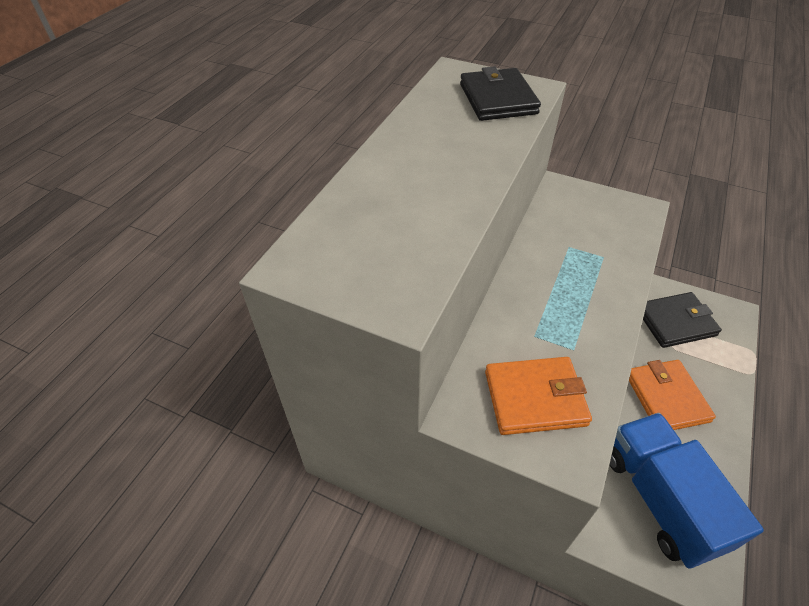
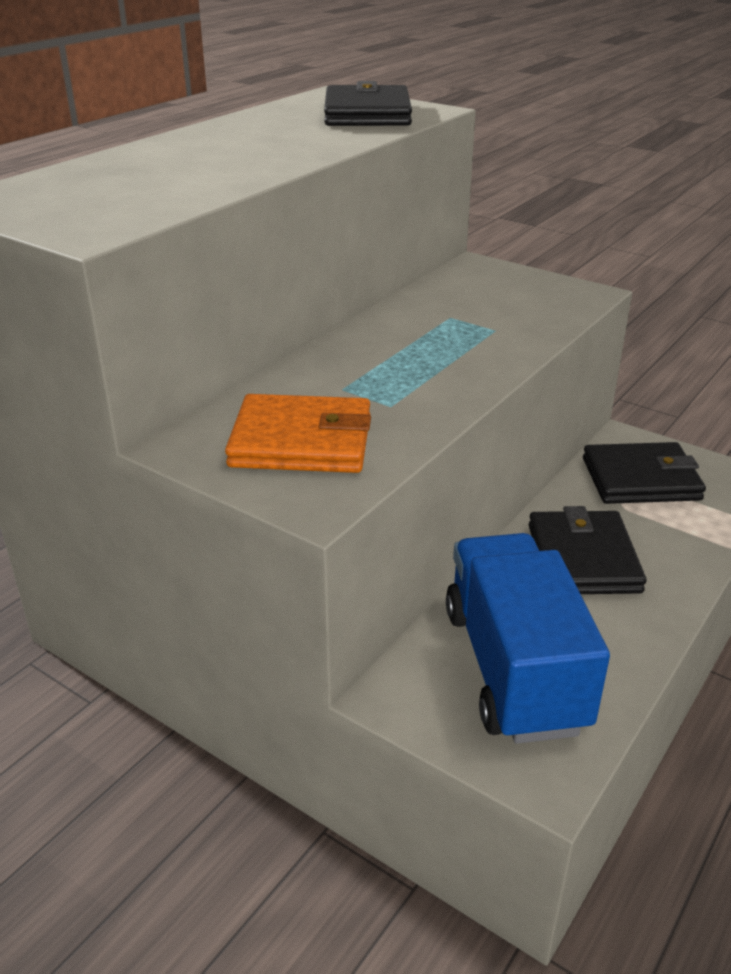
camera: 10 degrees right, 15 degrees down
(666, 397) = (583, 558): orange wallet -> black wallet

